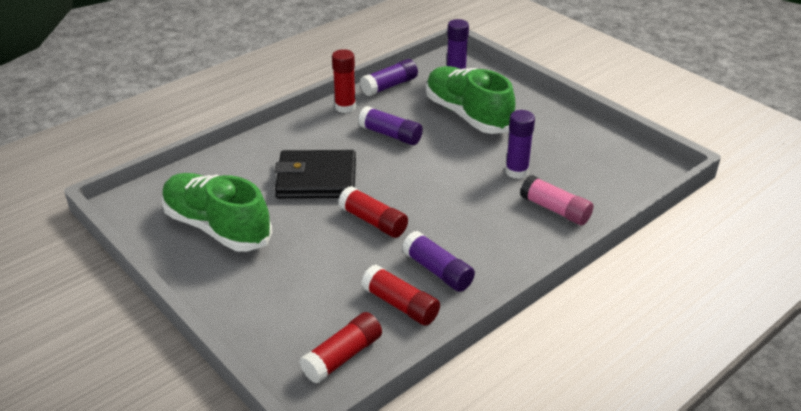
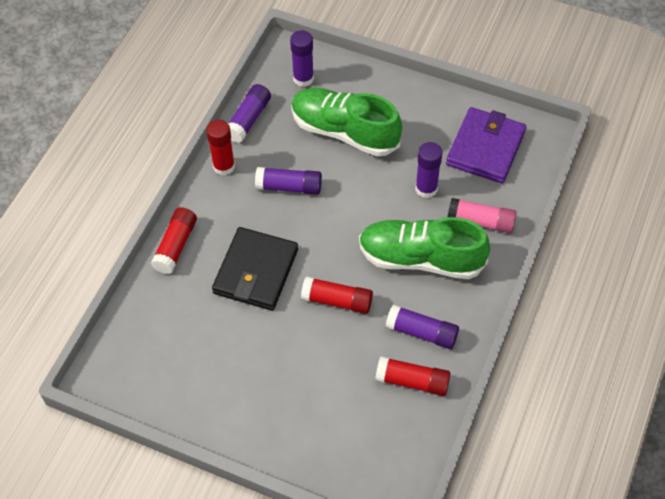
camera: 25 degrees left, 20 degrees up
(217, 227) = (205, 367): green shoe -> green shoe (421, 259)
(316, 179) = (256, 271): black wallet -> black wallet turned 45 degrees counterclockwise
(342, 356) = (398, 453): red glue stick -> red glue stick (175, 246)
(595, 161) = (485, 148): none -> purple wallet

